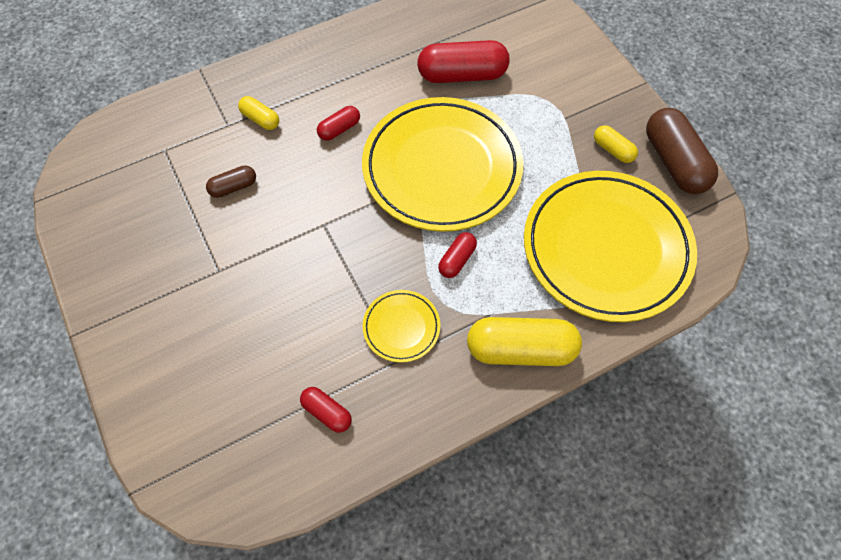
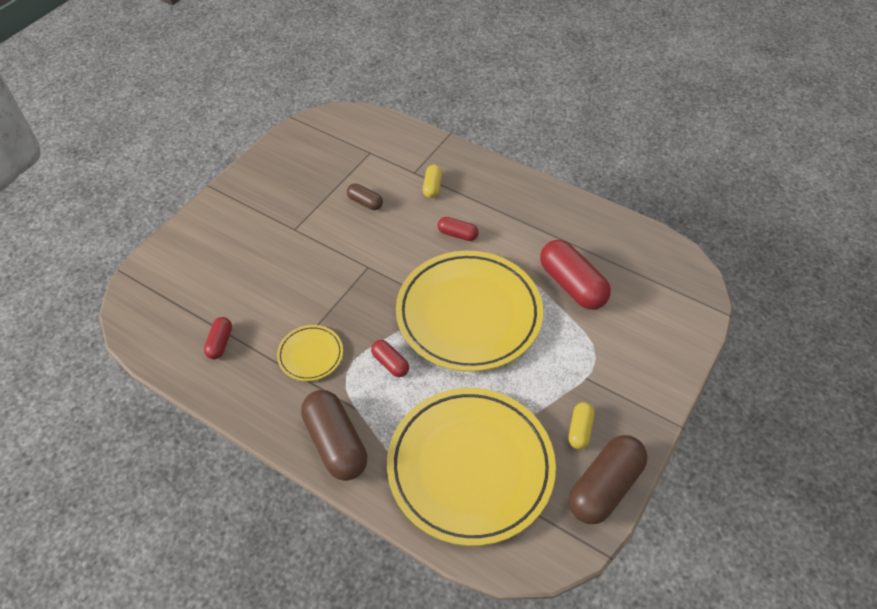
camera: 60 degrees right, 10 degrees down
(457, 260) = (390, 363): red capsule -> red capsule turned 45 degrees clockwise
(520, 349) = (336, 443): yellow capsule -> brown capsule

